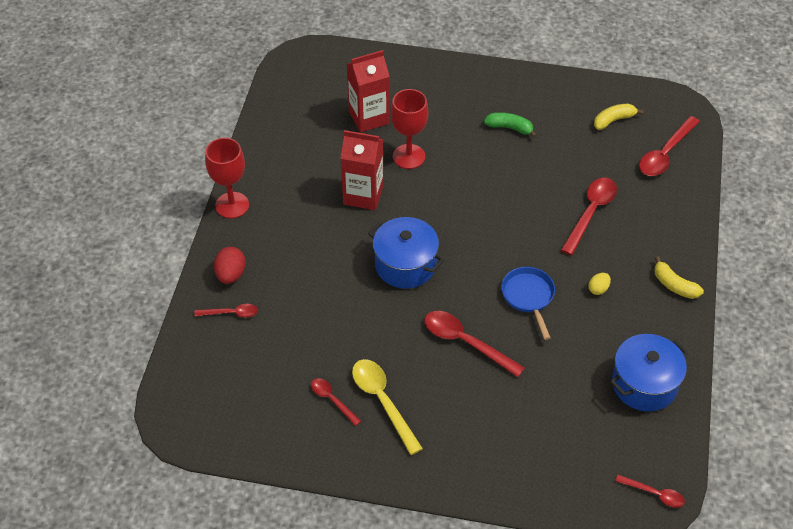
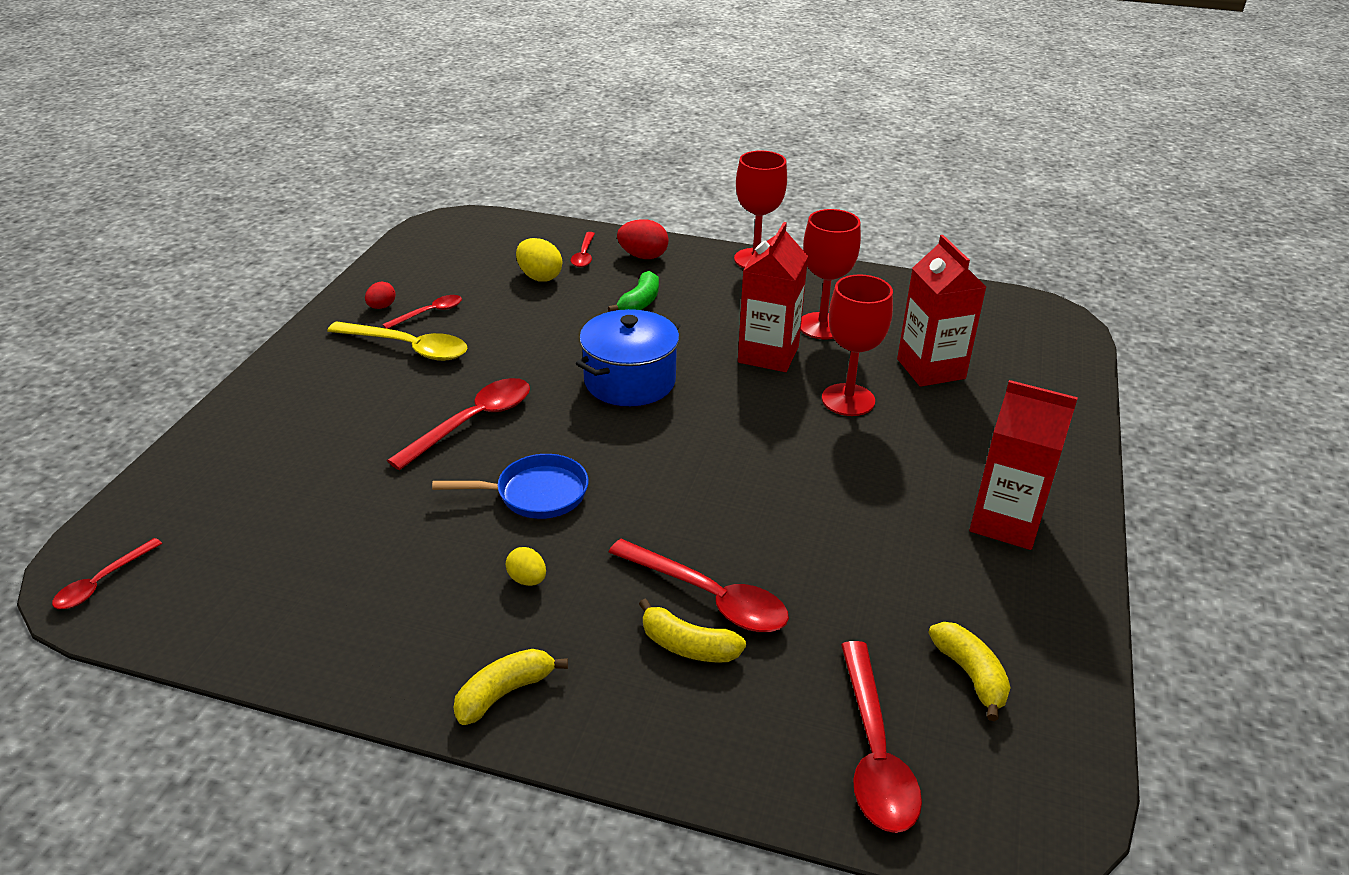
camera: 95 degrees right, 15 degrees down
(269, 337) = (539, 277): none -> yellow egg
(324, 168) = (822, 326): none -> red goblet
(326, 435) = (381, 307): none -> red egg
(383, 402) = (408, 348): yellow spoon -> yellow spoon turned 45 degrees clockwise
(507, 98) = (1006, 522): none -> red carton
(509, 128) = (927, 517): green banana -> green banana (639, 303)
(625, 219) = (688, 646): none -> yellow banana
(644, 384) = (306, 606): blue pot -> none
(665, 153) = (874, 751): red spoon -> red spoon turned 135 degrees counterclockwise

